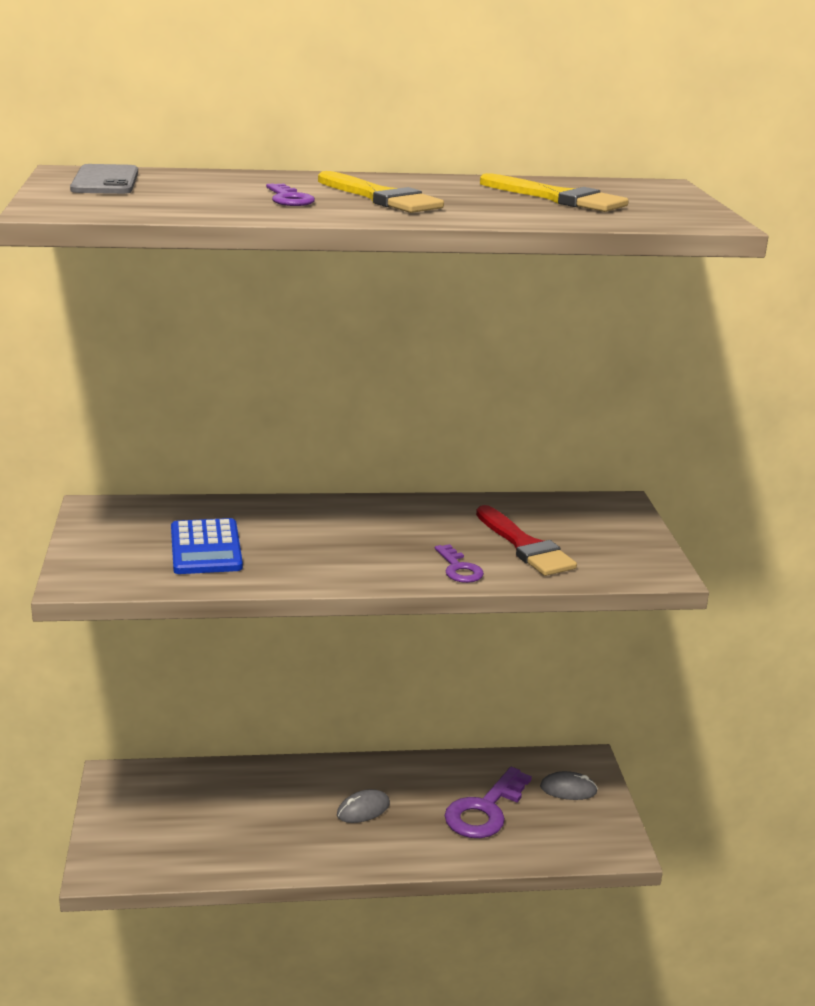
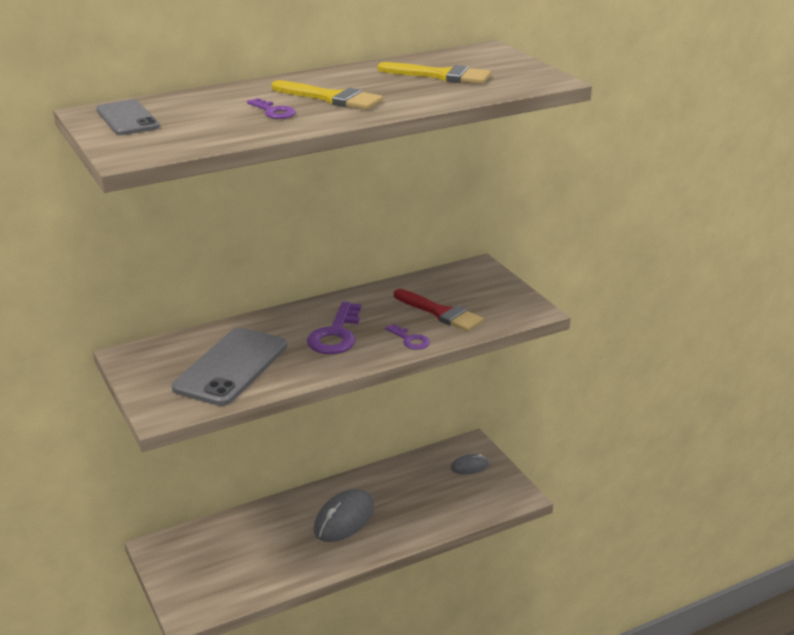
camera: 20 degrees left, 5 degrees up
(206, 548) = (231, 367): blue calculator -> grey phone
(363, 809) = (344, 519): grey mouse -> grey mouse, size x1.87
(485, 810) = (424, 496): purple key -> purple key (336, 335)

